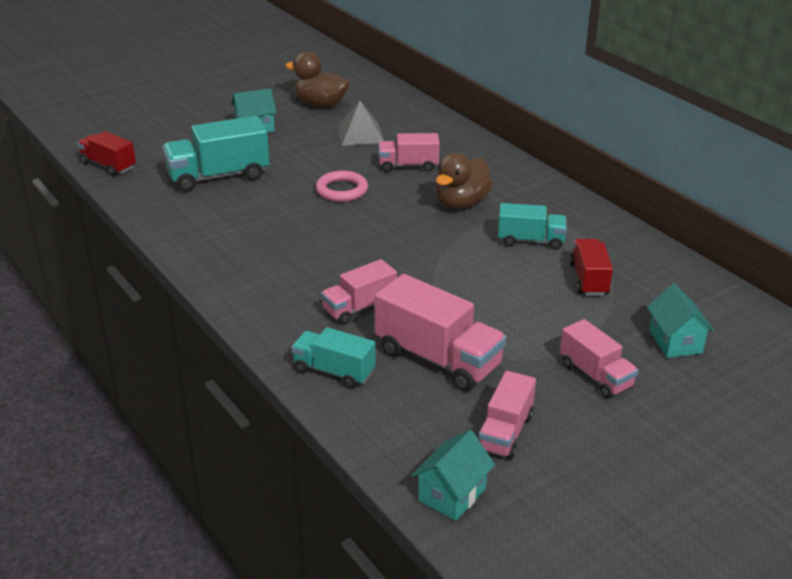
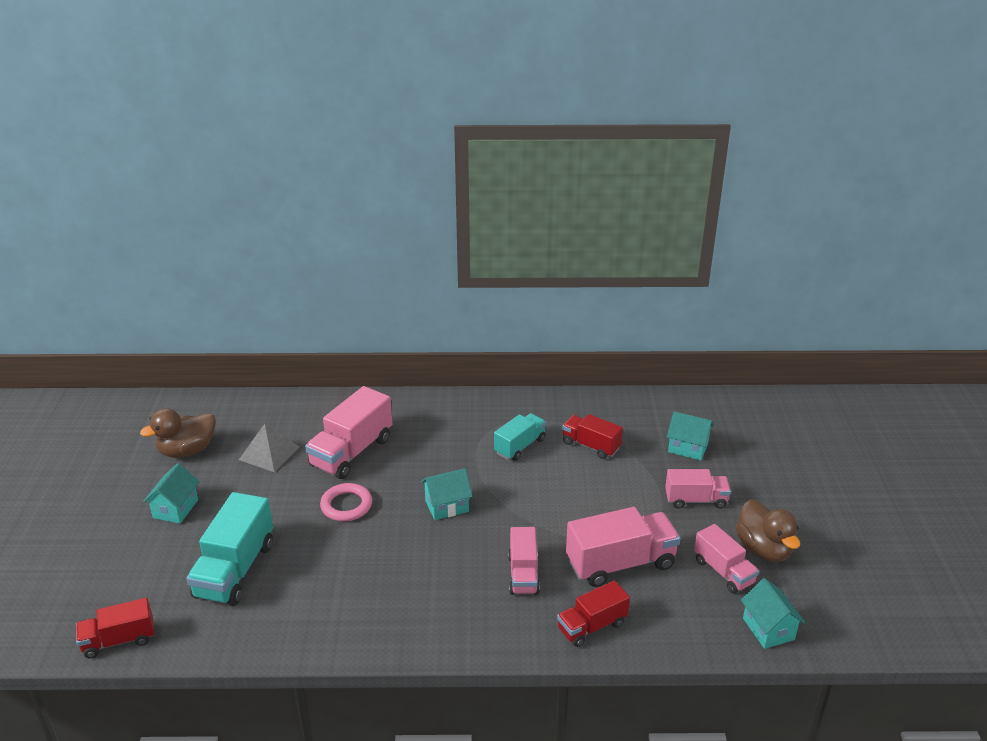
camera: 55 degrees left, 0 degrees up
(334, 371) = (592, 626): turquoise truck -> red truck
(399, 235) = (447, 506): none -> turquoise house
(408, 166) = (351, 452): pink truck -> pink truck, size x1.62
(461, 203) = (436, 453): brown duck -> brown duck (763, 549)

